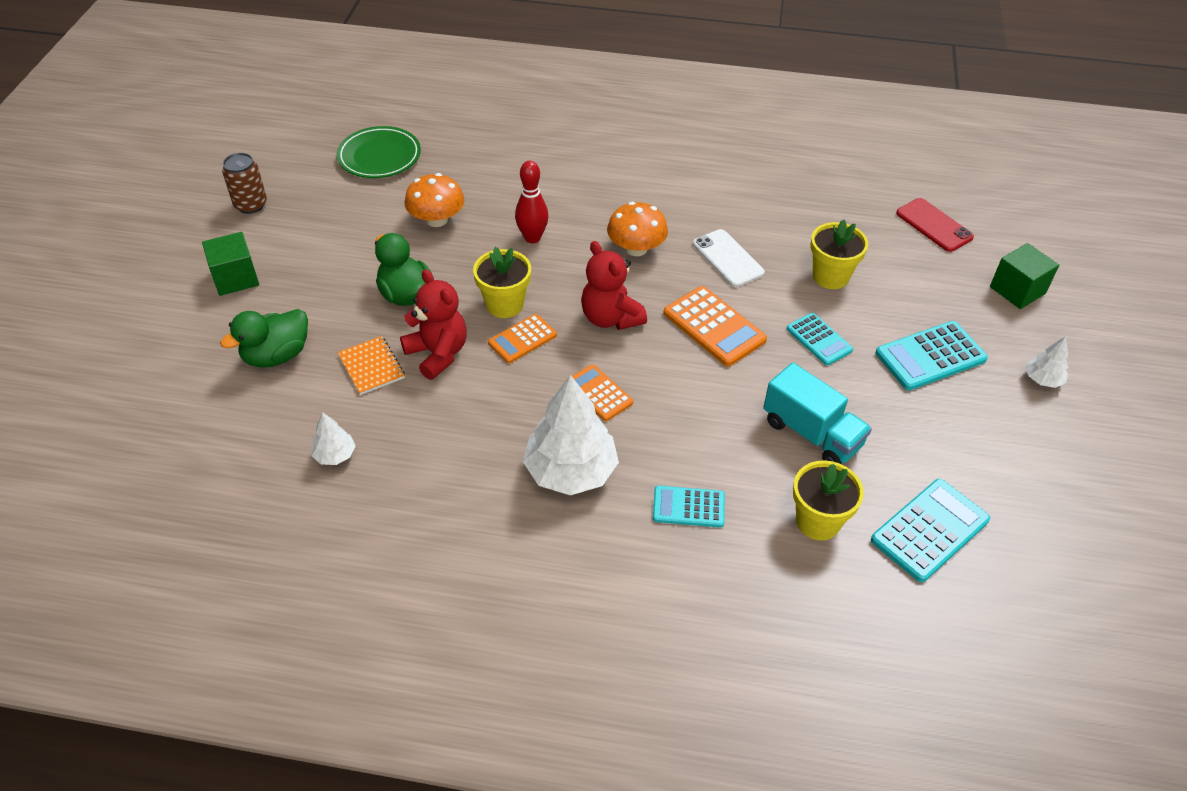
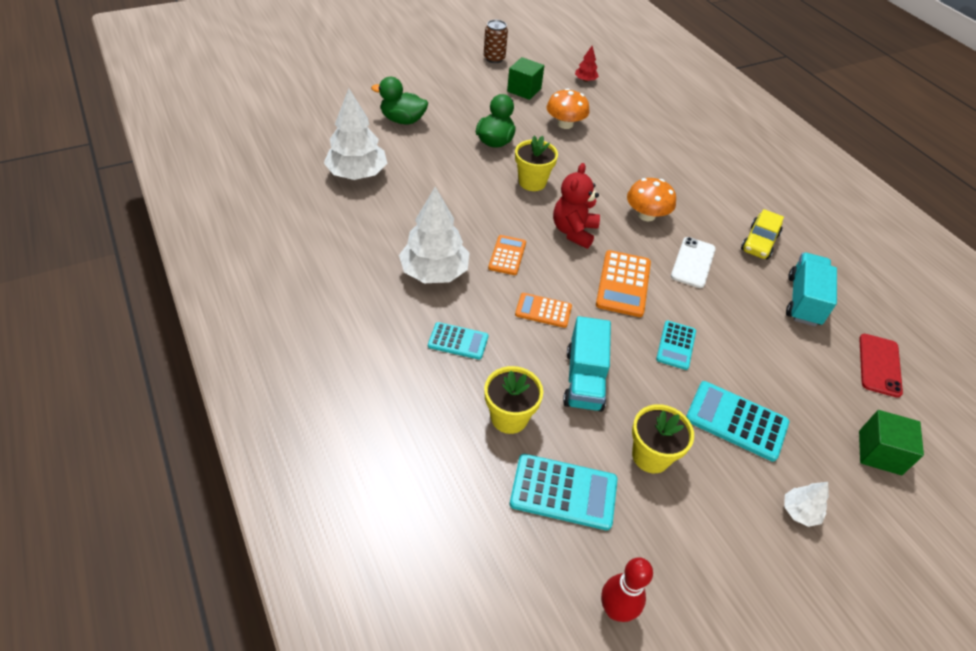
camera: 50 degrees right, 0 degrees up
(235, 278) = (439, 80): green cube -> green cube (524, 90)
(335, 455) = (357, 174): white tree -> white tree, size x2.13
(371, 367) = (430, 156): orange notebook -> none
(379, 157) = (585, 80): green plate -> red tree
(438, 354) = (466, 175): red teddy bear -> none
(522, 339) = (514, 202): orange calculator -> orange calculator (543, 310)
(532, 238) = (598, 167): red bowling pin -> red bowling pin (615, 610)
(688, 507) = (458, 341): turquoise calculator -> turquoise calculator turned 135 degrees clockwise
(740, 197) = (759, 242): none -> yellow car
(830, 276) = (745, 325): yellow flower pot -> yellow flower pot (651, 456)
(832, 219) = (803, 301): none -> turquoise truck

